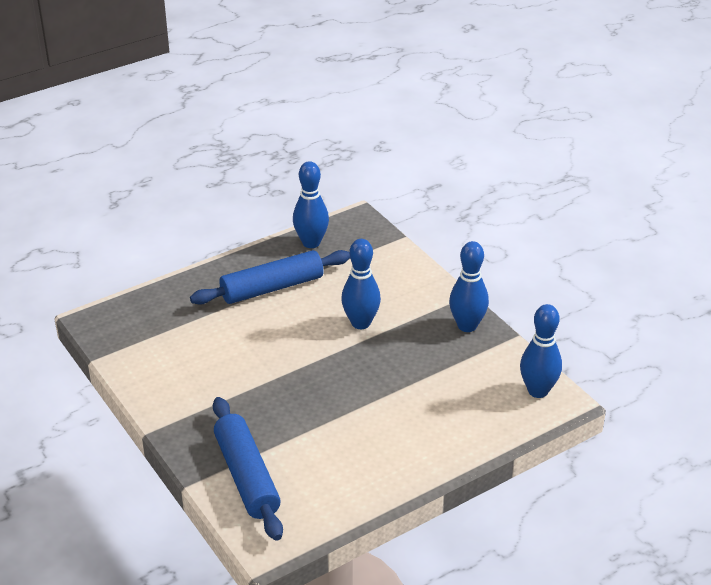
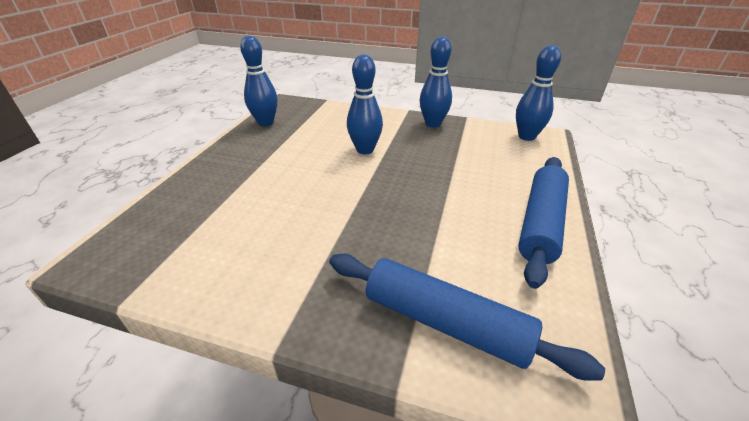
camera: 40 degrees left, 0 degrees up
(272, 288) = (267, 157): blue rolling pin -> blue rolling pin (540, 223)

